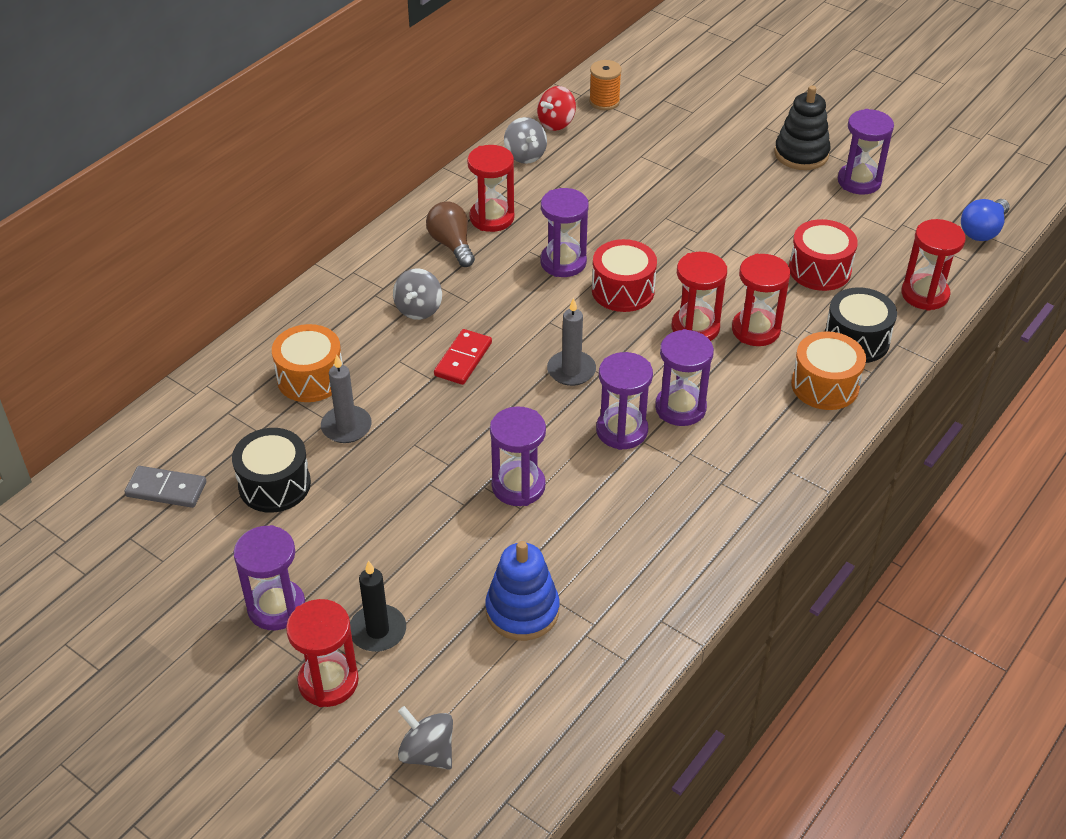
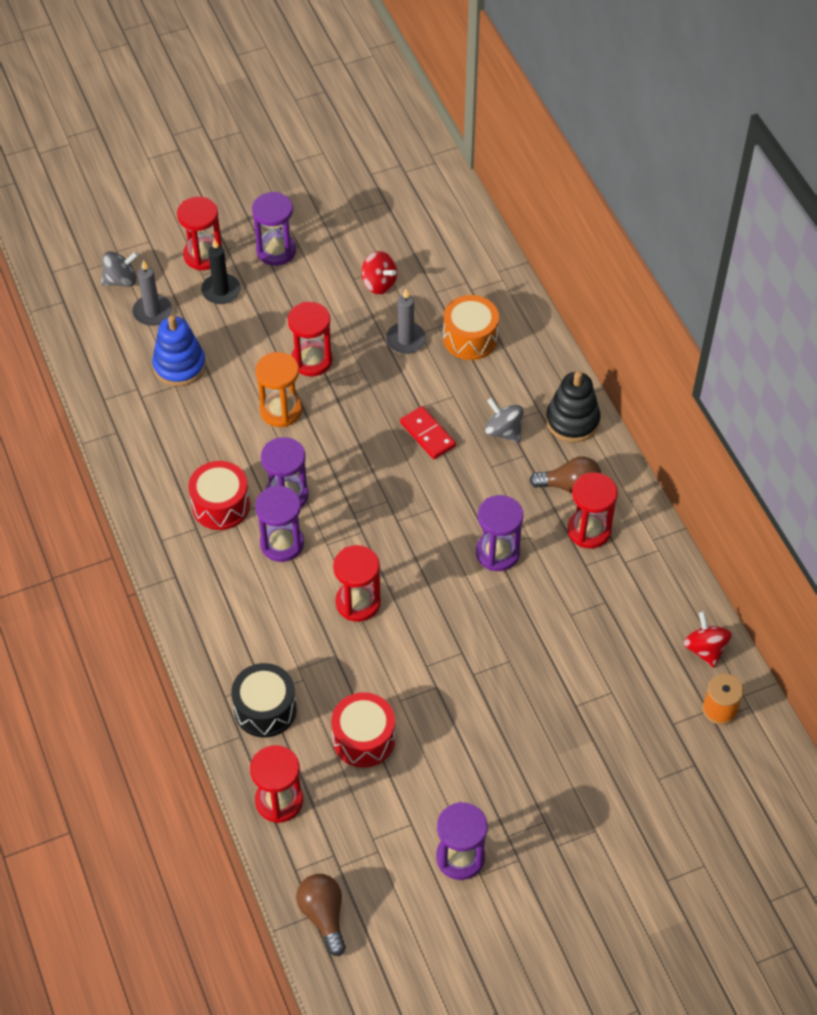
camera: 120 degrees right, 10 degrees up
(166, 489) = (415, 229): grey domino -> none
(274, 484) = (379, 284): black drum -> red spinning top
(518, 486) = (281, 410): purple hourglass -> orange hourglass
(525, 155) = (667, 598): grey spinning top -> none
(571, 370) = (369, 495): grey candle -> grey candle (152, 312)
(623, 290) = (435, 577): red drum -> red drum (221, 505)
(755, 330) = (326, 643): red hourglass -> red hourglass (312, 360)
(801, 154) = (532, 834): black stacking toy -> black stacking toy (572, 421)
(825, 385) = (235, 653): orange drum -> none
(982, 231) = (323, 915): blue light bulb -> brown light bulb

